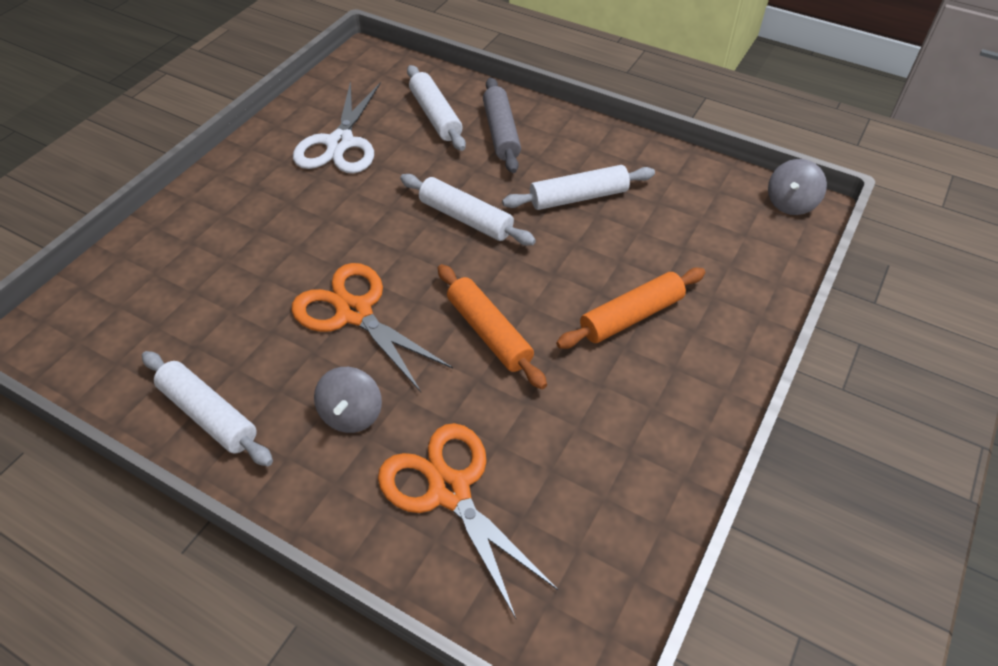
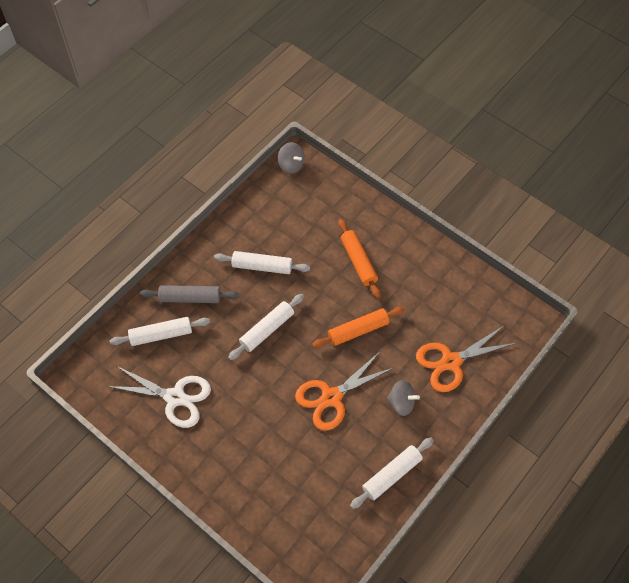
camera: 80 degrees left, 10 degrees up
(578, 197) = (262, 266): white rolling pin -> white rolling pin turned 75 degrees counterclockwise

